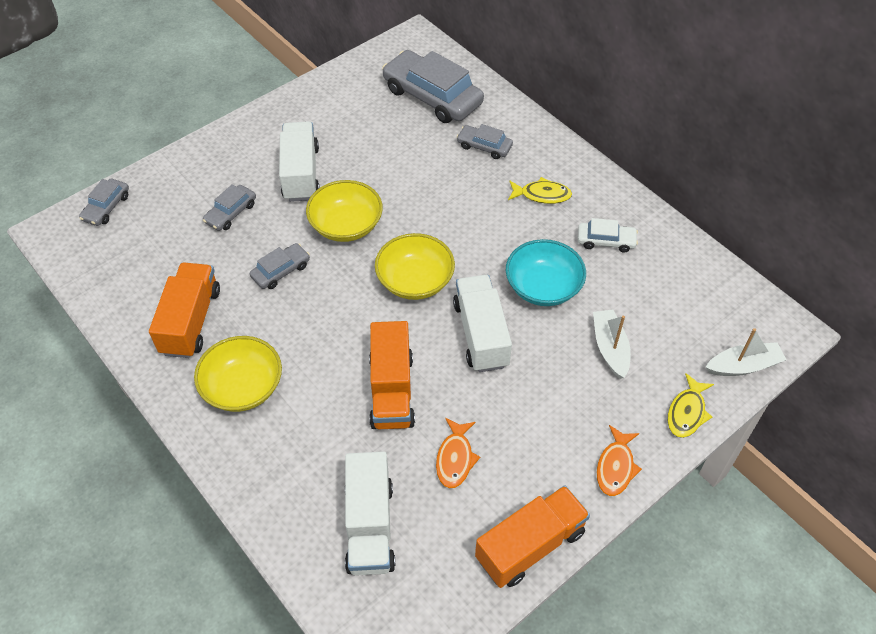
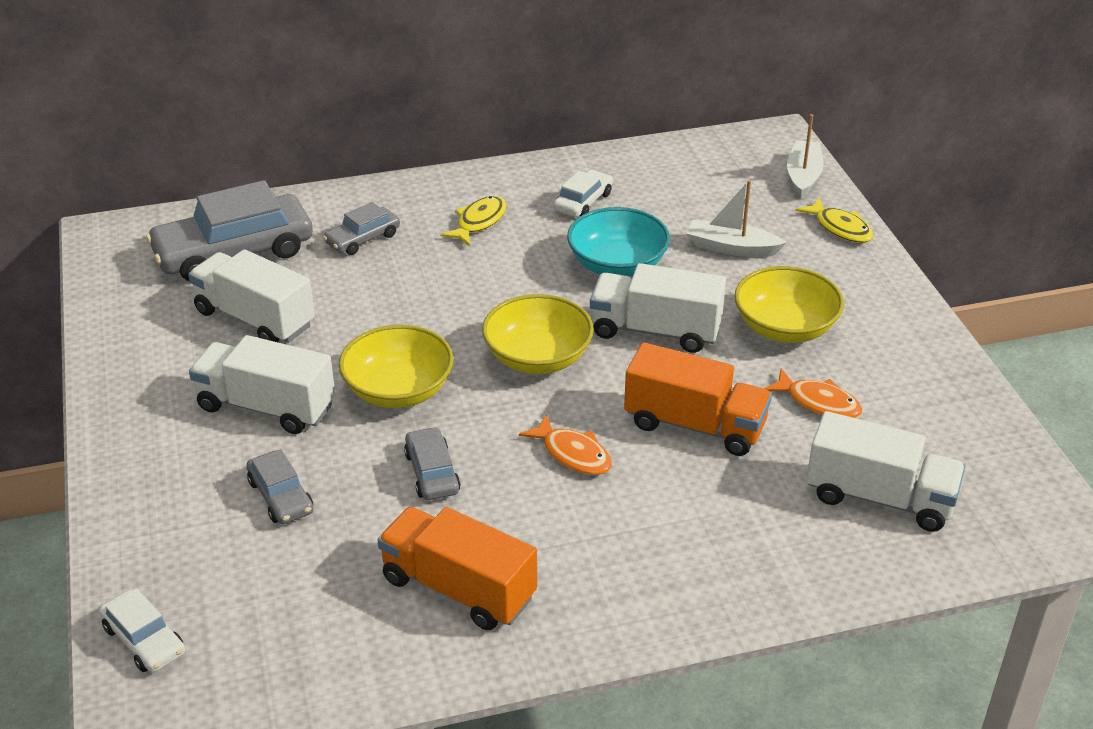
camera: 65 degrees left, 15 degrees down
(106, 207) = (144, 640): grey car -> white car
(243, 387) = (610, 560): yellow bowl -> yellow bowl (785, 328)
(375, 134) = (255, 319): none -> white truck
(530, 545) = (954, 382): orange truck -> none
(615, 467) = (883, 294): orange fish -> orange fish (573, 454)

